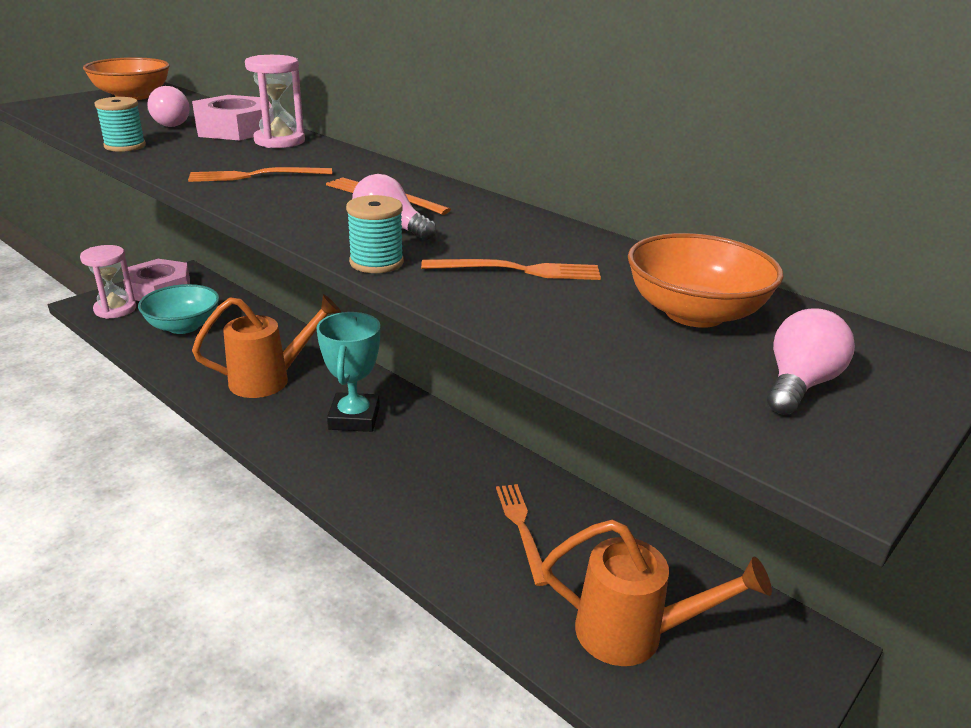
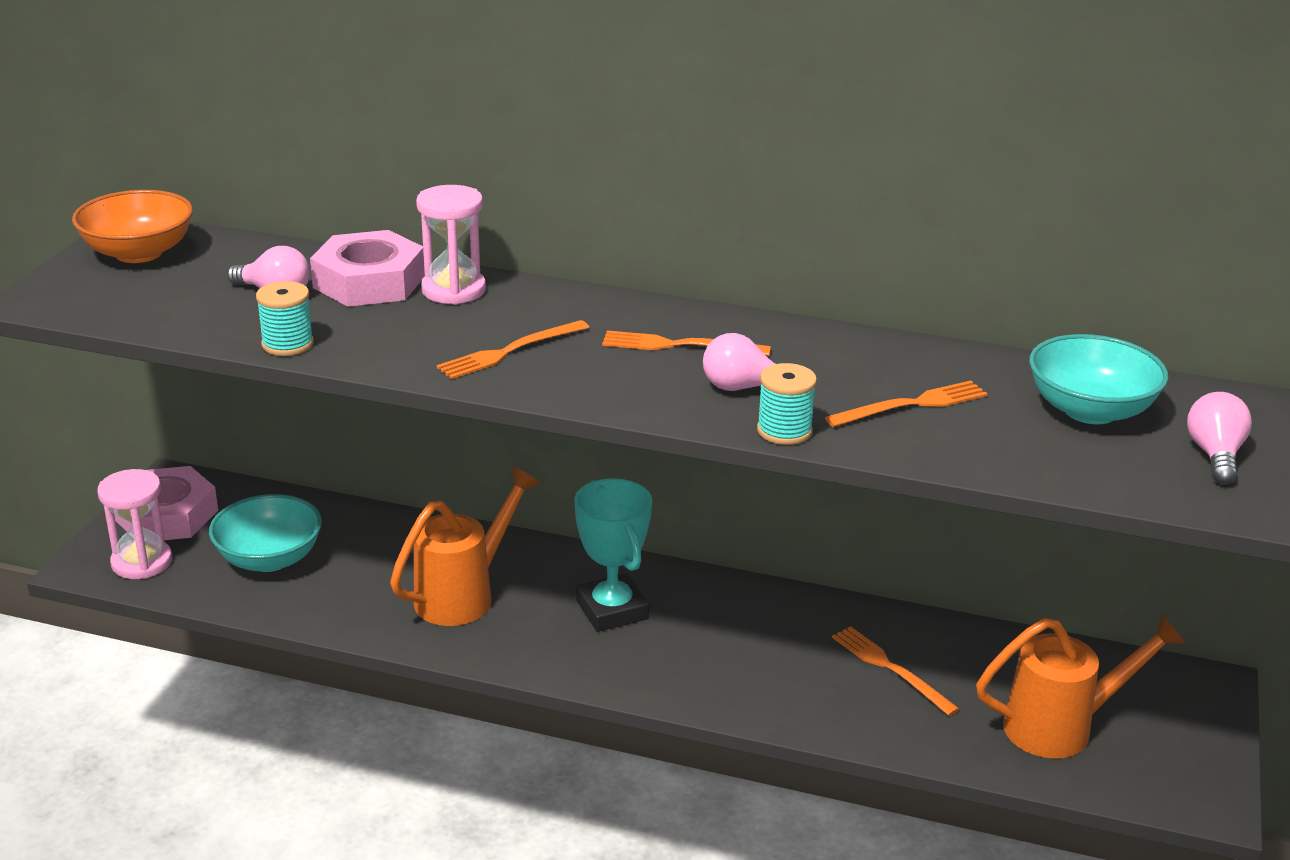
camera: 25 degrees left, 0 degrees up
(694, 313) = (1090, 410): orange bowl -> turquoise bowl

